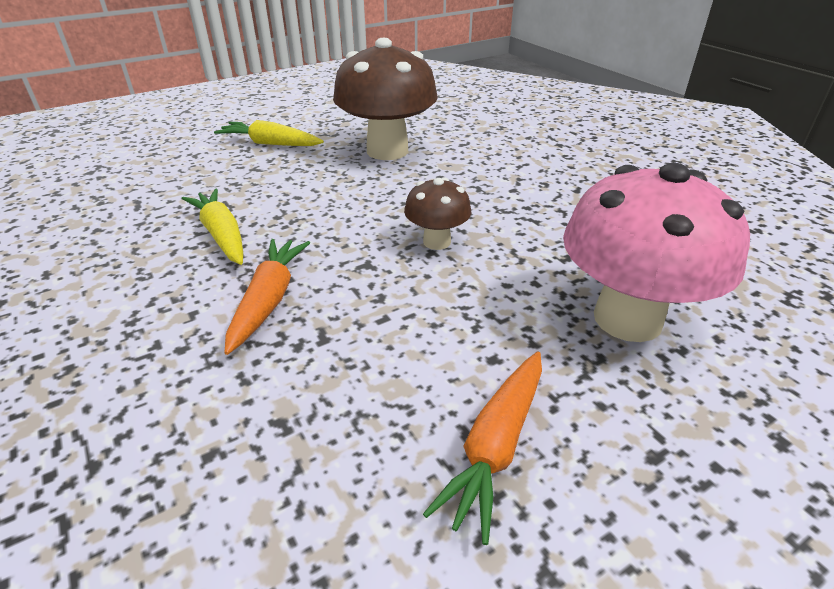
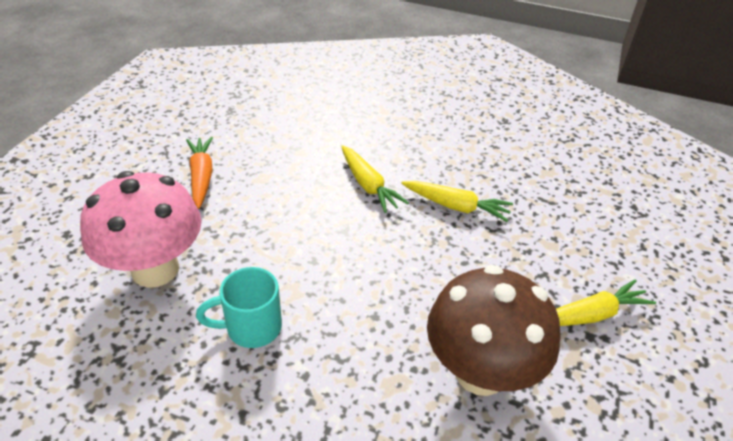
camera: 140 degrees right, 5 degrees up
(269, 300) = (368, 185): orange carrot -> yellow carrot
(437, 242) = (318, 271): brown mushroom -> none
(538, 228) = (251, 328): none -> turquoise mug

